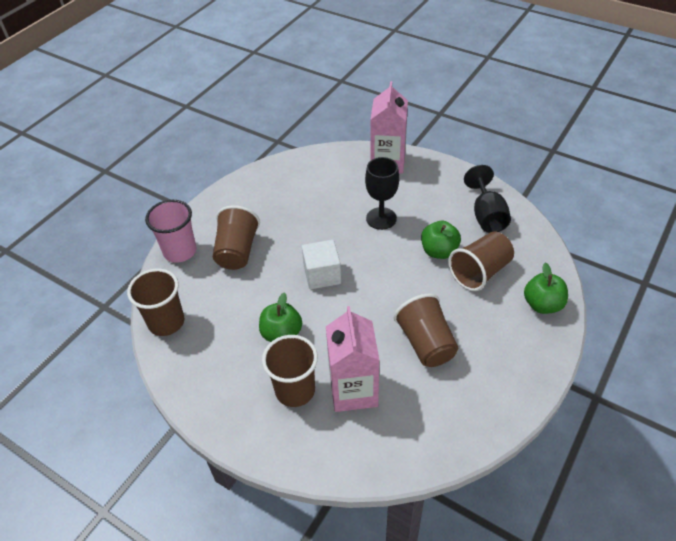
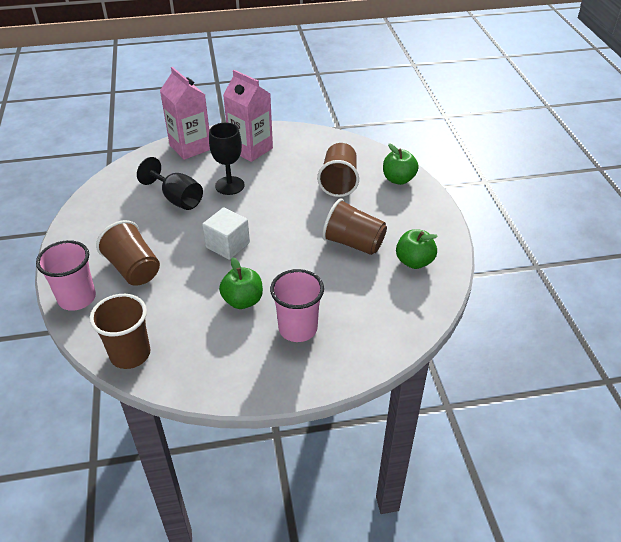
camera: 45 degrees left, 5 degrees down
(295, 390) = (298, 329): brown cup -> pink cup
(353, 390) = (339, 301): pink carton -> pink carton (251, 149)
(439, 251) = (297, 184): green apple -> green apple (414, 262)
(486, 216) = (304, 147): black goblet -> black goblet (177, 199)

